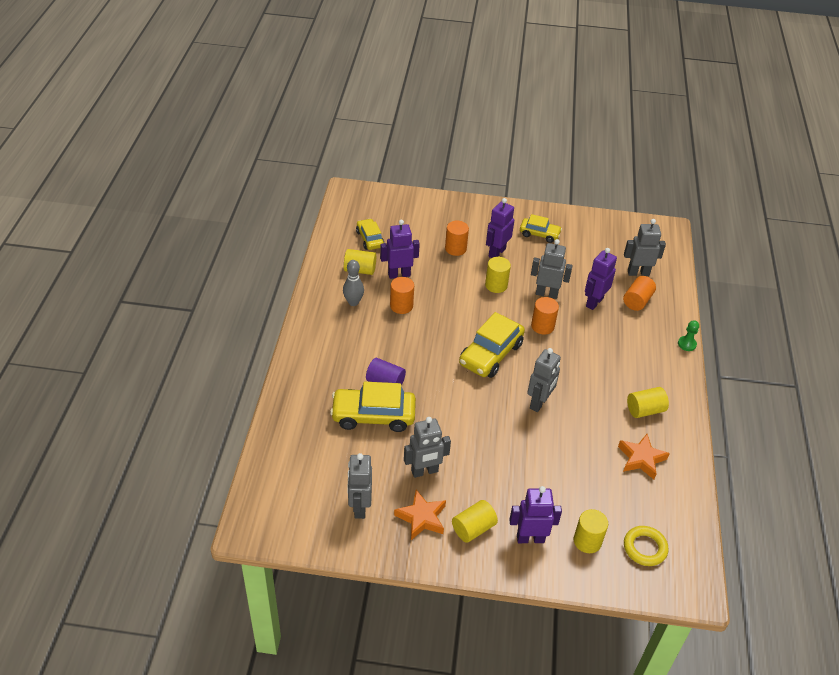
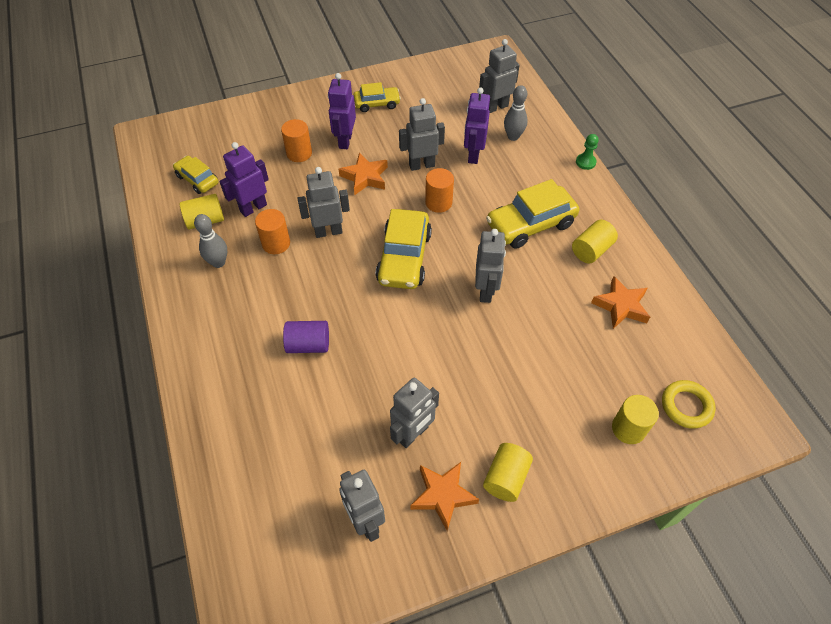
camera: 25 degrees left, 10 degrees up
(373, 416) = (317, 392): yellow car -> yellow car (530, 224)
(444, 313) = (328, 231): none -> grey robot
(496, 285) = (365, 177): yellow cylinder -> orange star
(530, 538) = (571, 457): purple robot -> none
(637, 301) = (513, 136): orange cylinder -> grey bowling pin

